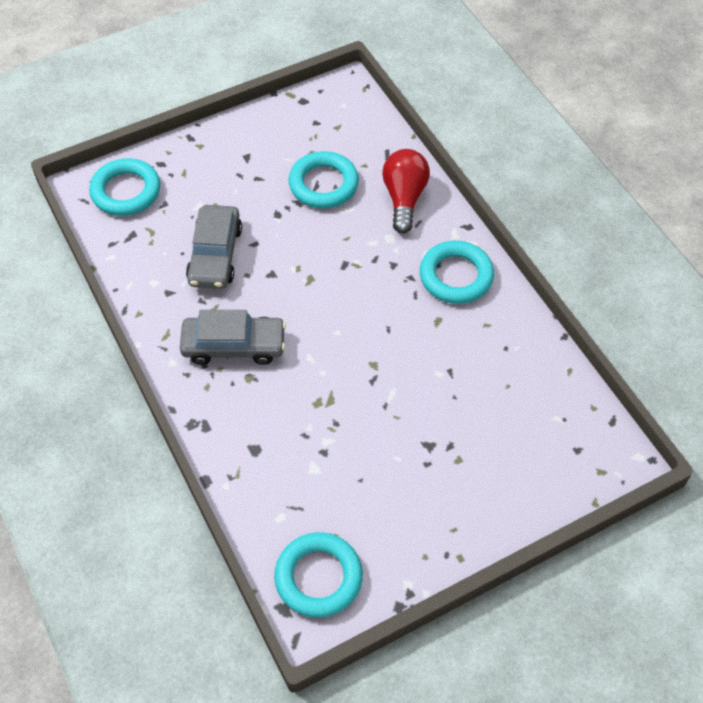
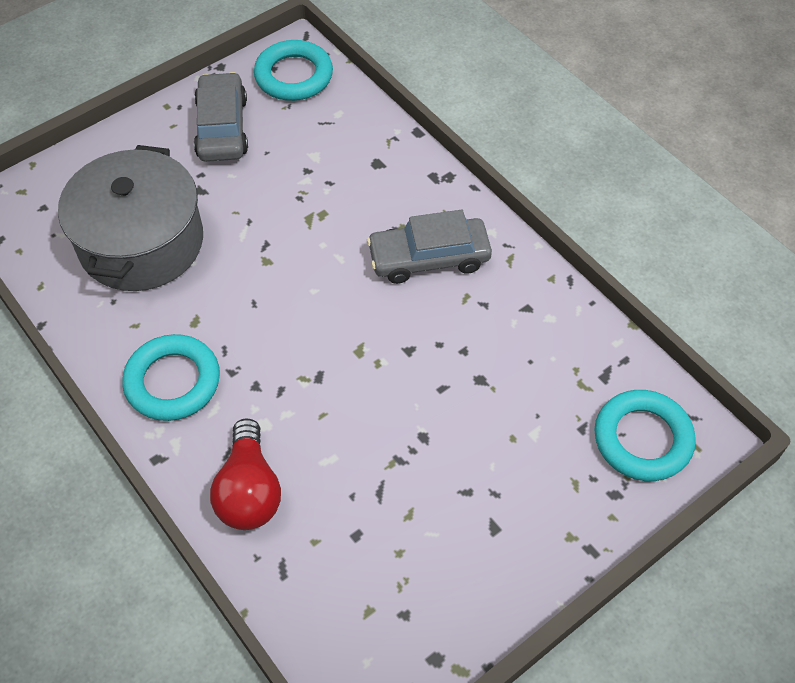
camera: 170 degrees right, 0 degrees up
(215, 255) = (487, 364): grey car -> grey car (222, 127)
(323, 184) = (369, 496): turquoise ring -> none
(483, 398) = (141, 242): none -> grey pot

